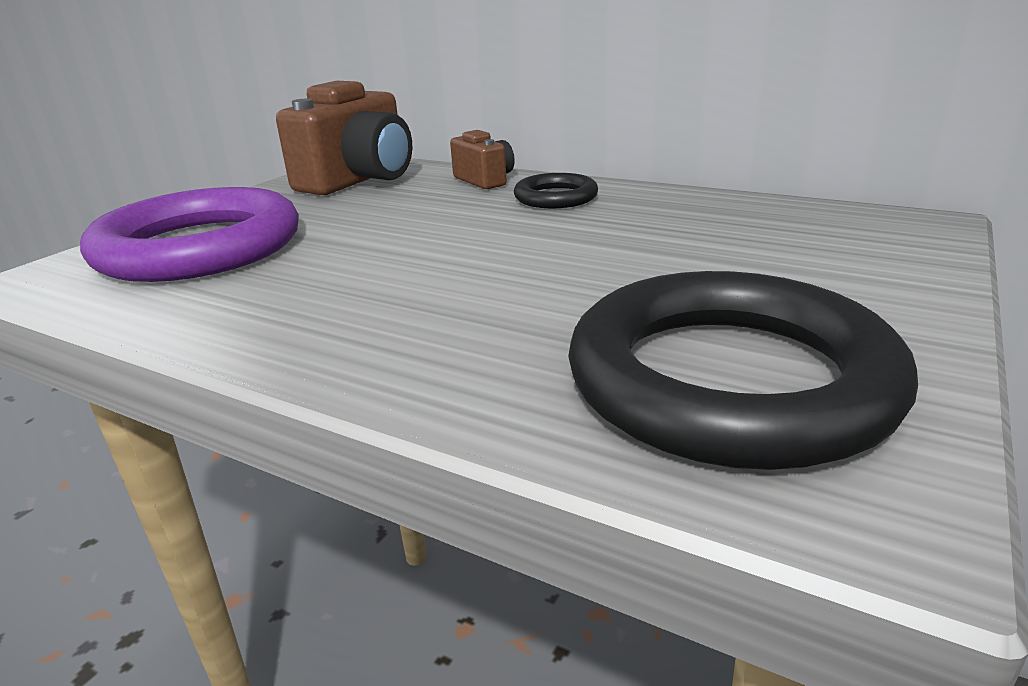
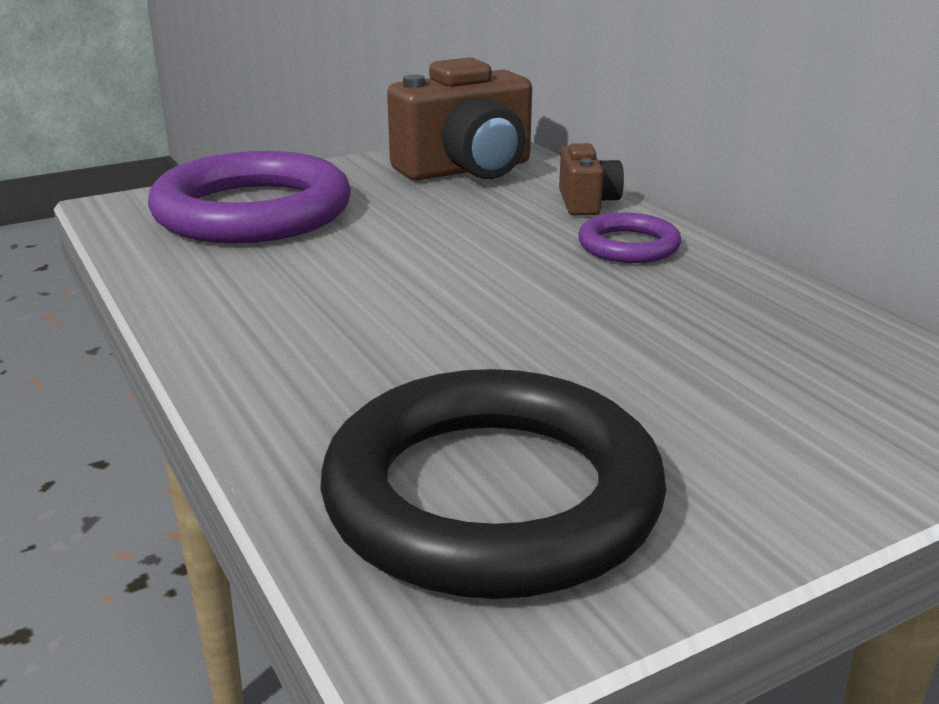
camera: 30 degrees right, 0 degrees up
(555, 197) = (628, 246): black ring -> purple ring

